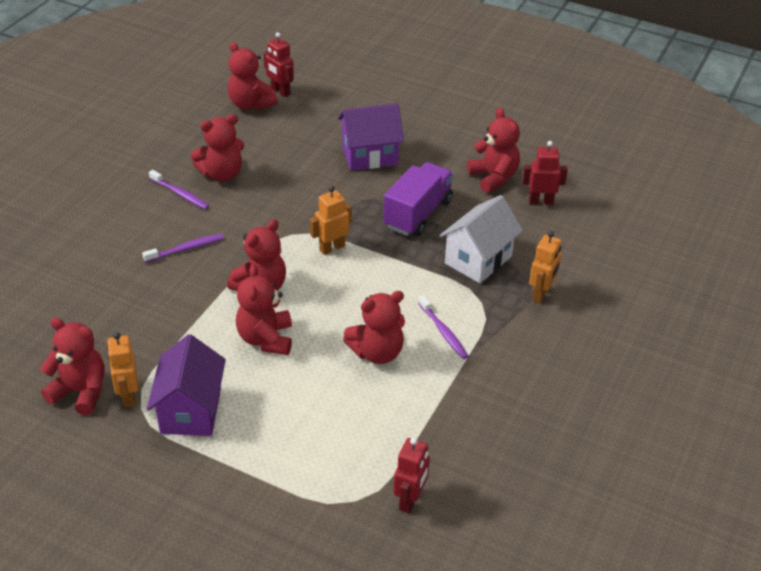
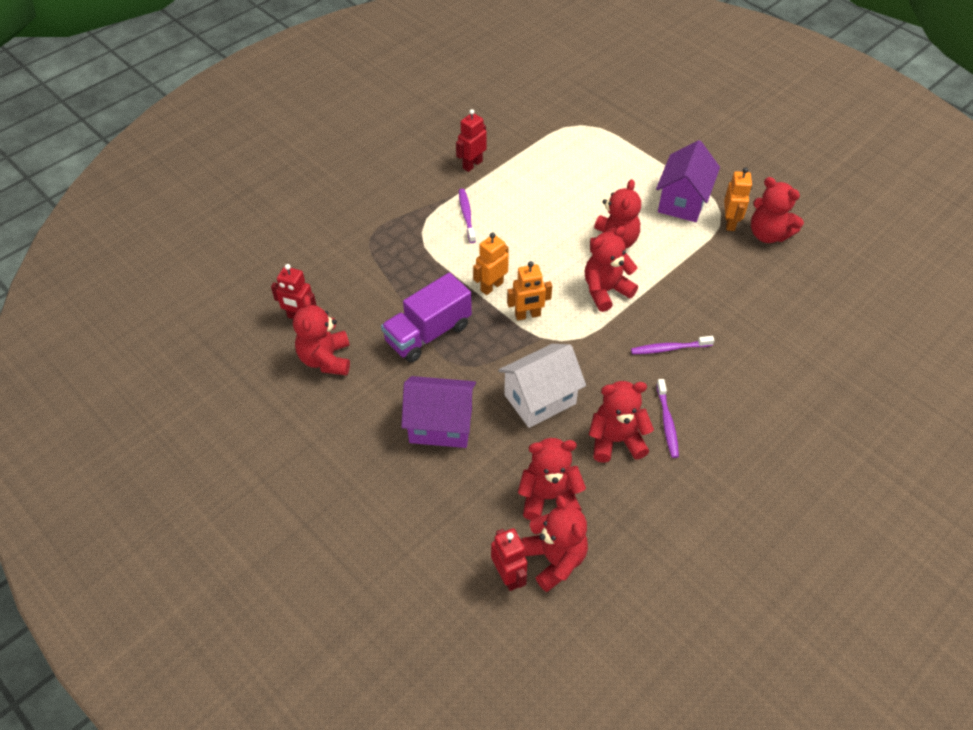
camera: 160 degrees left, 10 degrees up
(180, 194) = (667, 422): purple toothbrush -> purple toothbrush turned 150 degrees counterclockwise
(377, 352) = (527, 211): red teddy bear -> red teddy bear (549, 497)
(410, 500) = (545, 117): red robot -> red robot (472, 165)
(478, 260) = (400, 270): white house -> white house (540, 399)
(541, 294) = (367, 227): orange robot -> orange robot (491, 286)

